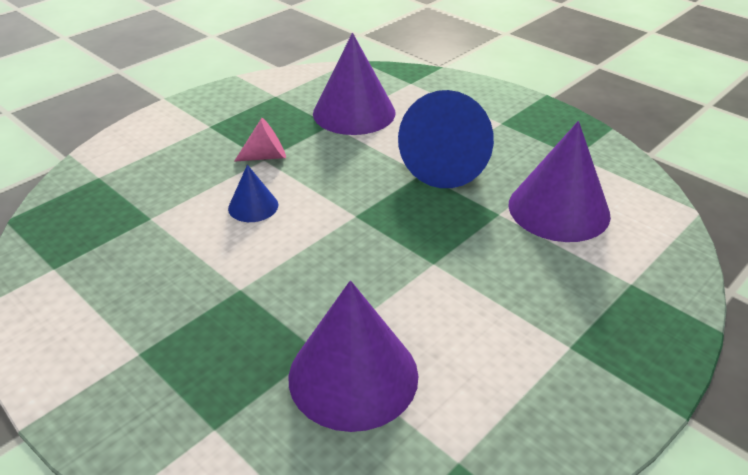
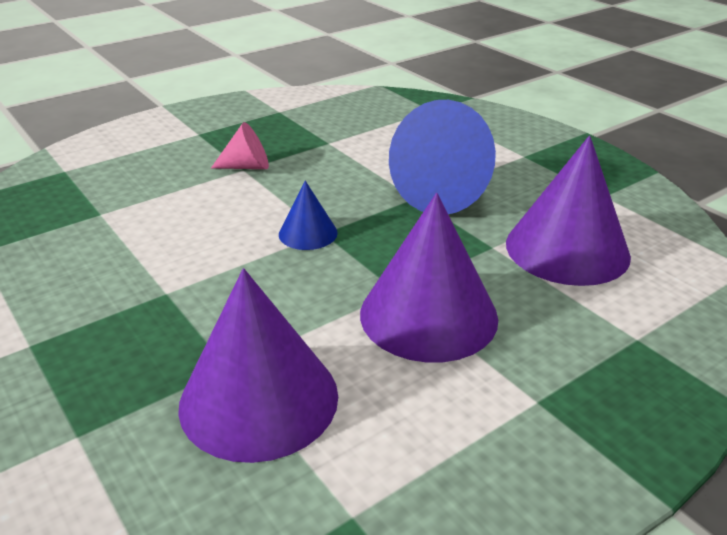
camera: 10 degrees right, 5 degrees down
(253, 206) = (213, 213): blue cone -> blue cone (308, 233)
(354, 112) = (358, 133): purple cone -> purple cone (428, 315)

